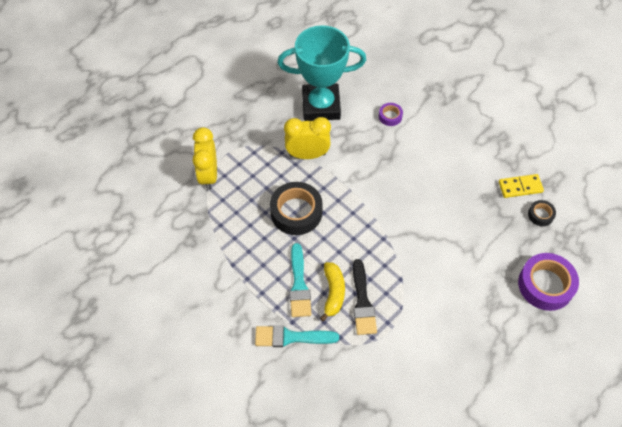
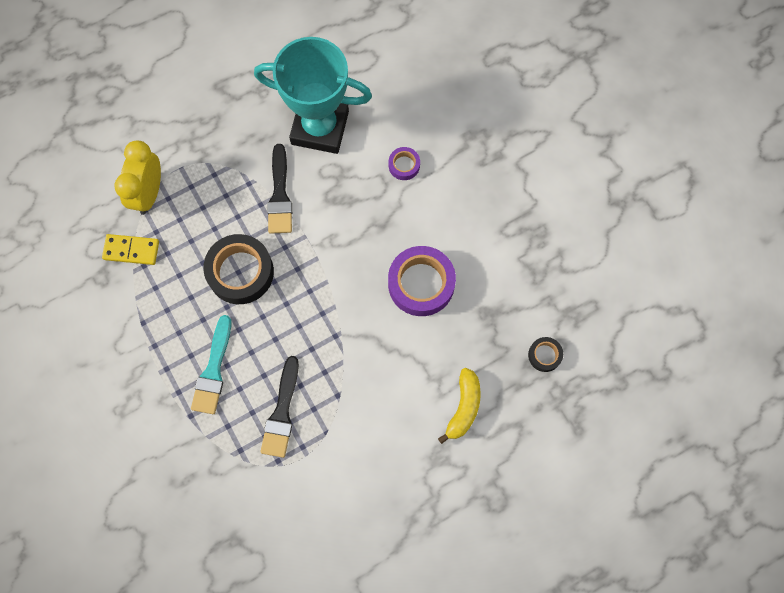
camera: 15 degrees right, 15 degrees up
(291, 337) = (183, 435): turquoise brush -> none
(307, 155) = (280, 195): yellow clock -> black brush
(333, 293) = (250, 391): yellow banana -> yellow banana (463, 407)
(520, 187) = (534, 309): yellow domino -> yellow domino (131, 250)
(545, 285) = (512, 450): purple tape -> purple tape (421, 284)

